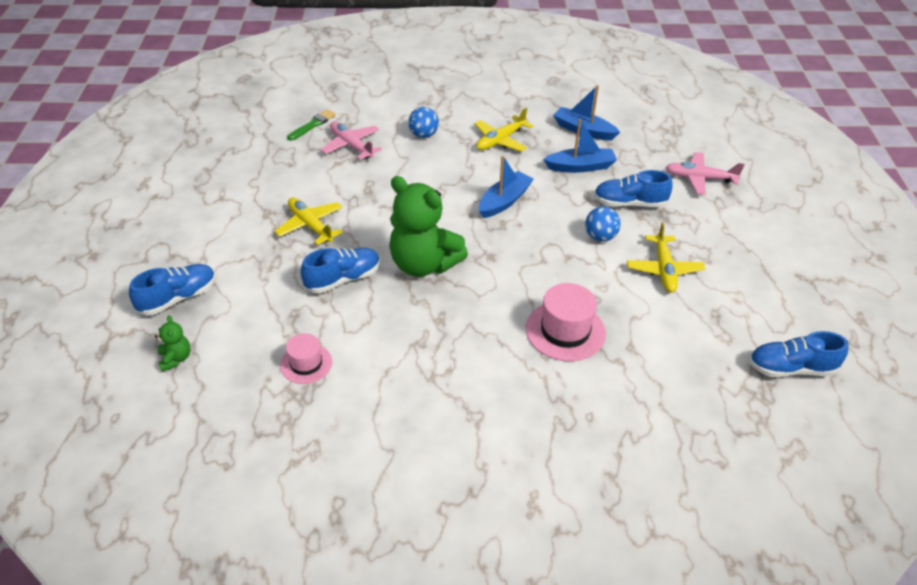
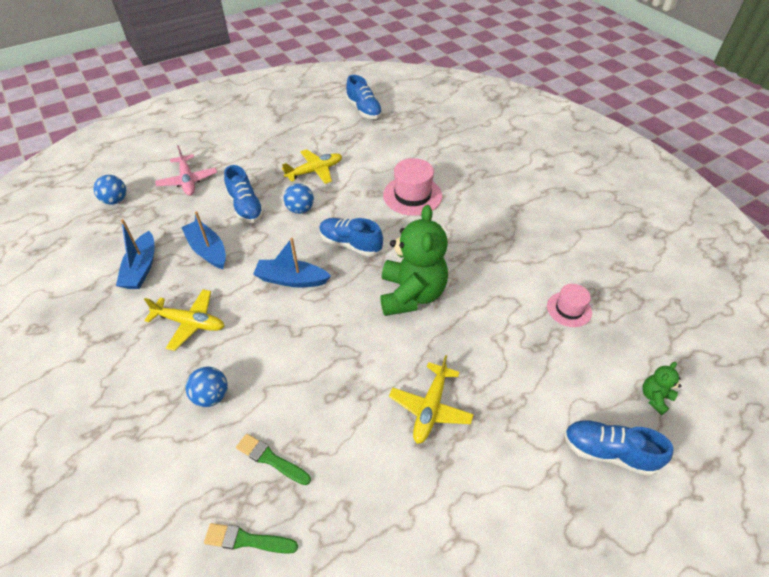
camera: 120 degrees left, 5 degrees up
(343, 279) = (473, 338): blue shoe -> blue shoe (350, 244)
(351, 145) = (271, 459): pink plane -> green brush
(691, 133) = (115, 201): none -> blue ball

